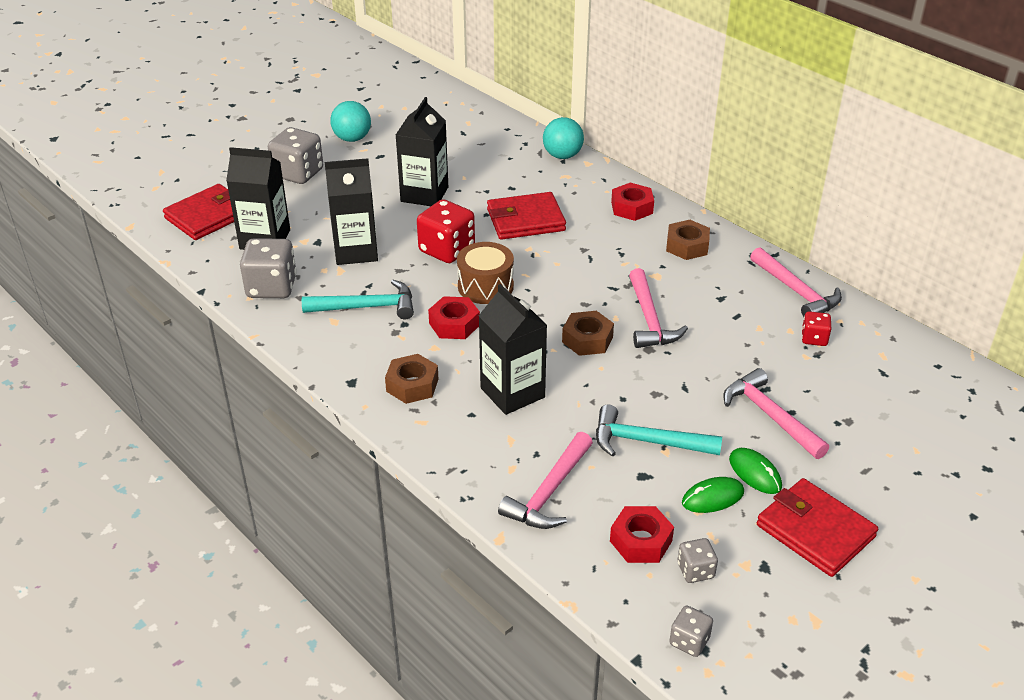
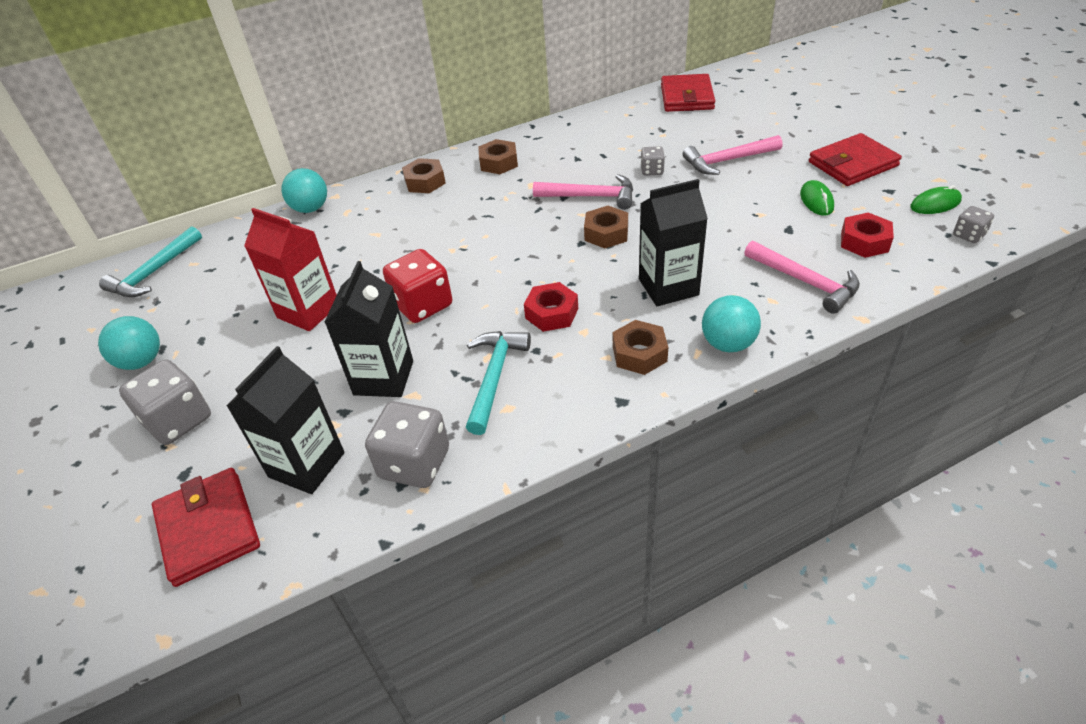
camera: 70 degrees left, 5 degrees up
(424, 194) = (308, 311): black carton -> red carton
(437, 440) = (728, 344): none -> turquoise ball
(485, 286) = (499, 285): brown drum -> none
(525, 220) = (404, 245): red wallet -> red wallet (686, 97)
(632, 208) = (425, 182): red nut -> brown nut
(647, 441) = (748, 221): turquoise hammer -> turquoise hammer (154, 272)
(695, 571) = (895, 221): grey dice -> grey dice (652, 171)
(755, 473) = (790, 178): green mouse -> green mouse (935, 204)
(796, 291) = (584, 125): pink hammer -> none
(814, 338) = (643, 128): red dice -> none

